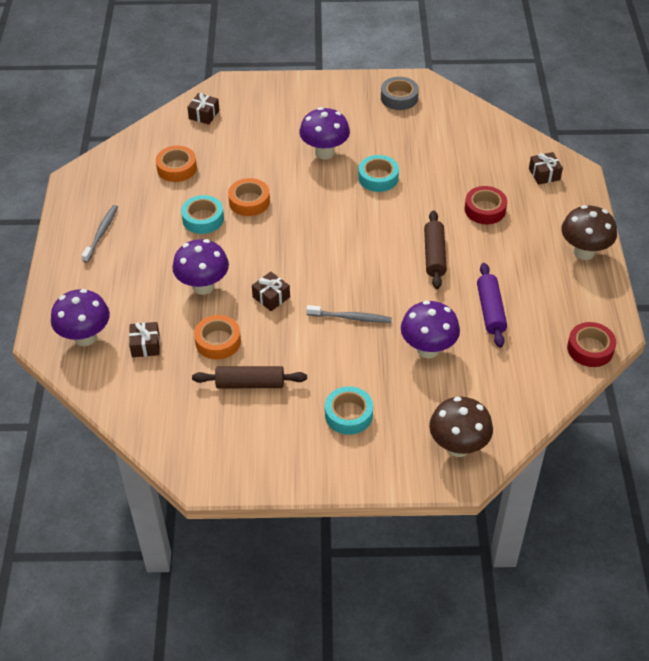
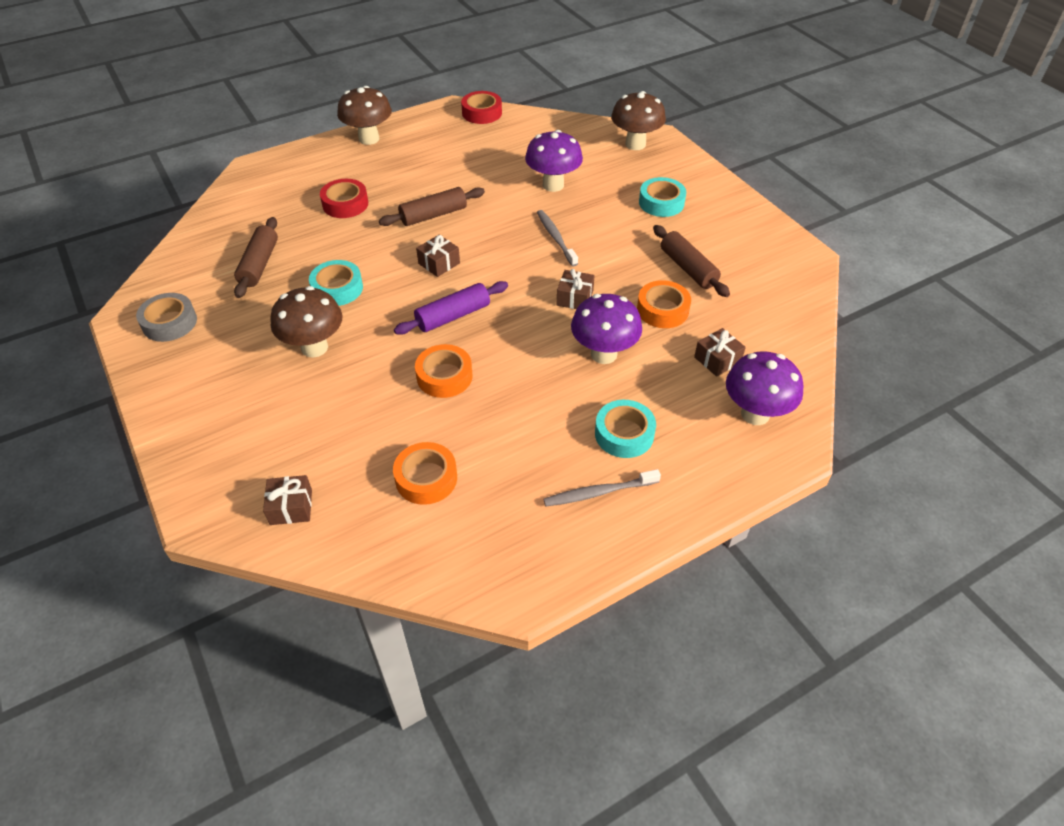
camera: 120 degrees left, 0 degrees up
(203, 219) = (502, 404): turquoise tape -> turquoise tape (624, 434)
(324, 152) = (314, 347): purple mushroom -> brown mushroom
(435, 148) = (259, 264): none -> brown rolling pin
(490, 310) = (480, 166): purple rolling pin -> purple rolling pin (453, 316)
(544, 174) = (267, 183): brown gift -> brown gift (439, 263)

